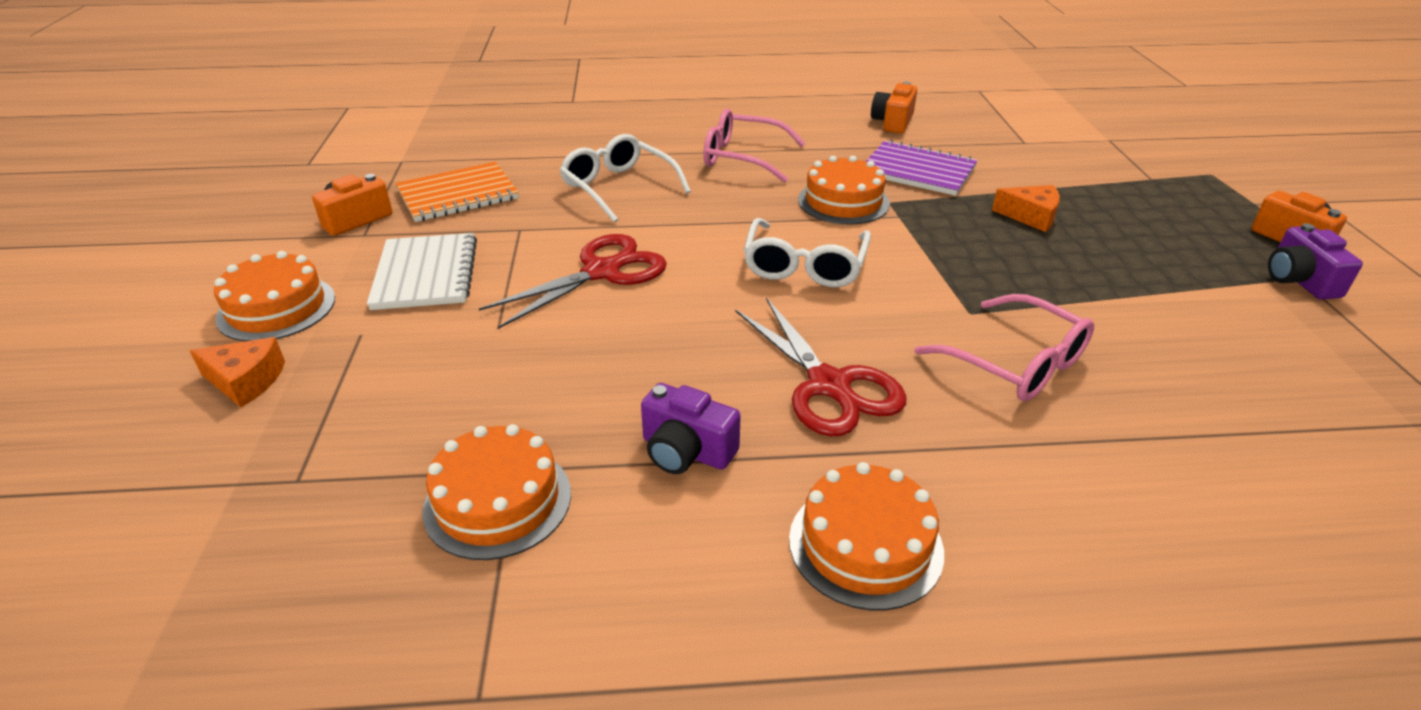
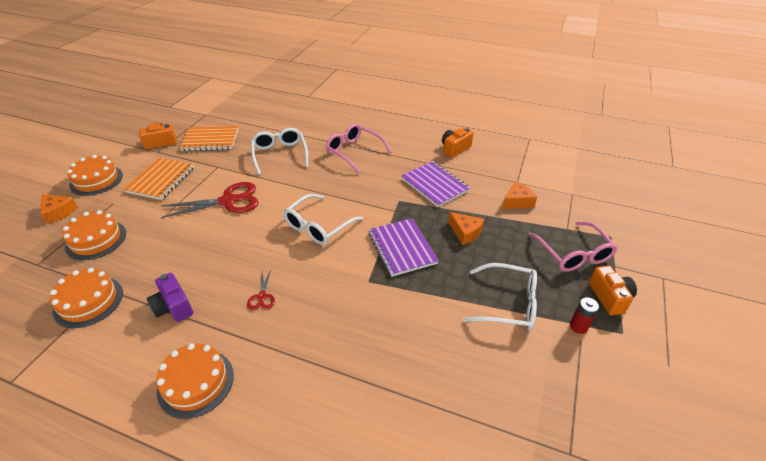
camera: 25 degrees right, 5 degrees up
(425, 274) = (161, 180): white notebook -> orange notebook
(829, 385) = (262, 297): red scissors -> red scissors, size x0.47
(843, 201) = (376, 193): orange cake -> orange cake (96, 240)
(967, 258) = (402, 248): none -> purple notebook
(1015, 363) = (359, 318): pink glasses -> pink glasses (573, 254)
(1053, 164) = (517, 201): none -> orange cheese
(1188, 282) = (508, 304): none -> white glasses
(1299, 280) = (578, 326): purple camera -> red battery

